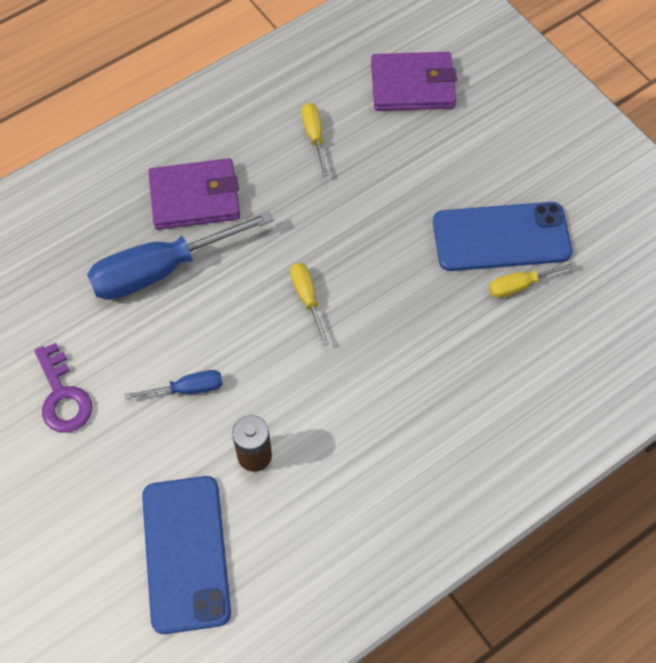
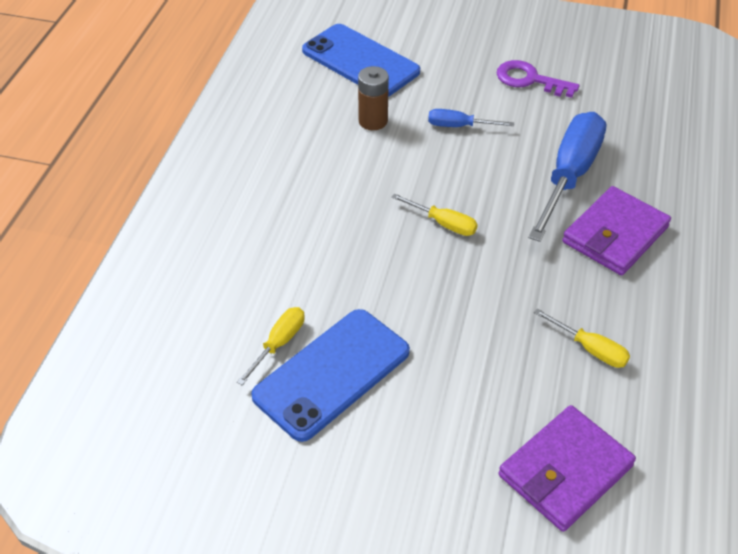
camera: 140 degrees right, 15 degrees down
(187, 389) = (459, 126): blue screwdriver -> blue screwdriver turned 60 degrees clockwise

